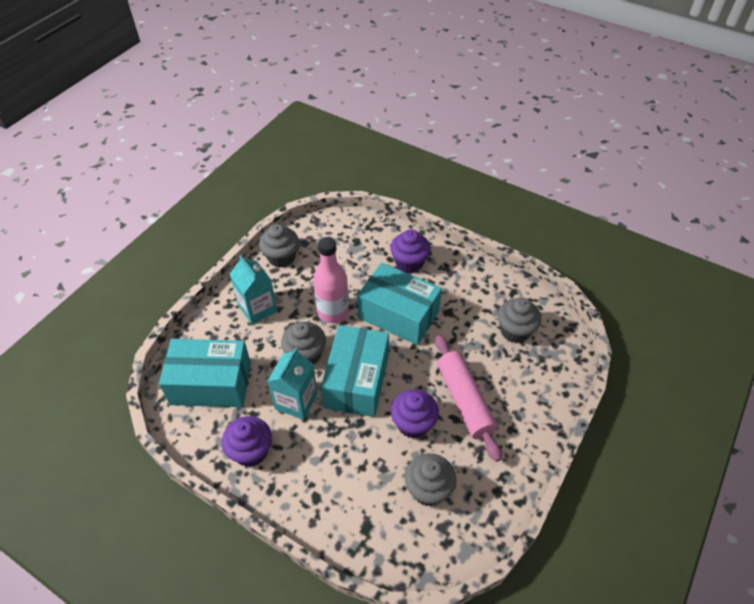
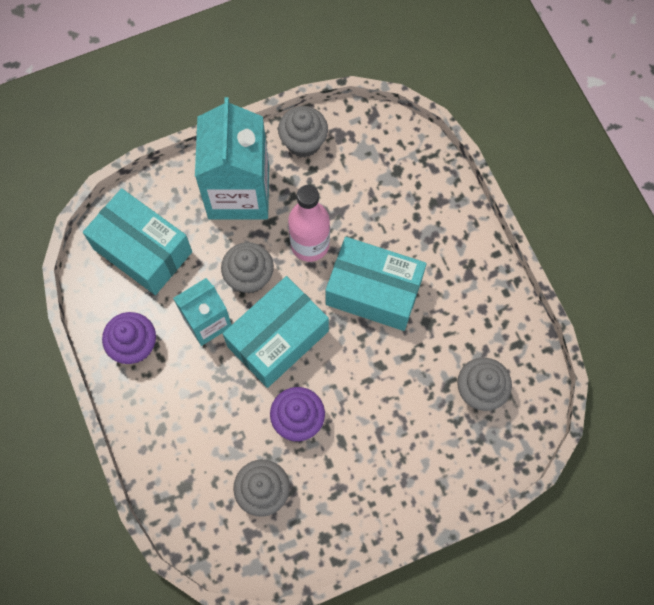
camera: 35 degrees right, 20 degrees up
(257, 308) = (238, 192): turquoise carton -> turquoise carton, size x1.70
(398, 314) = (374, 291): turquoise box -> turquoise box turned 45 degrees counterclockwise
(409, 263) = (433, 235): purple cupcake -> none
(465, 400) = (366, 430): pink rolling pin -> none

